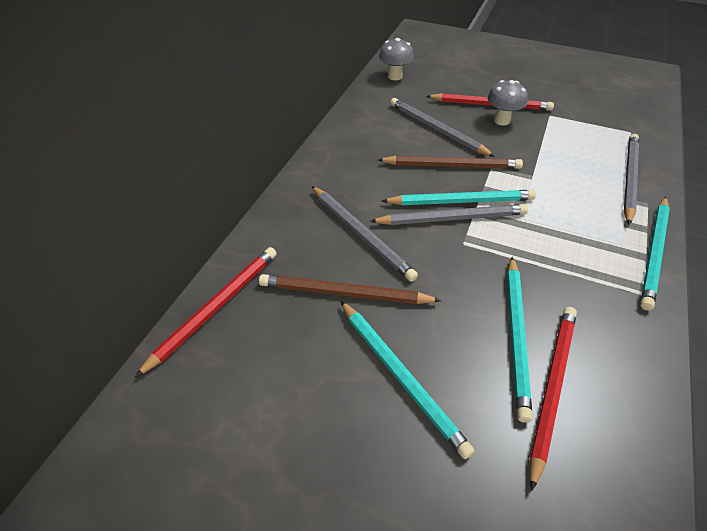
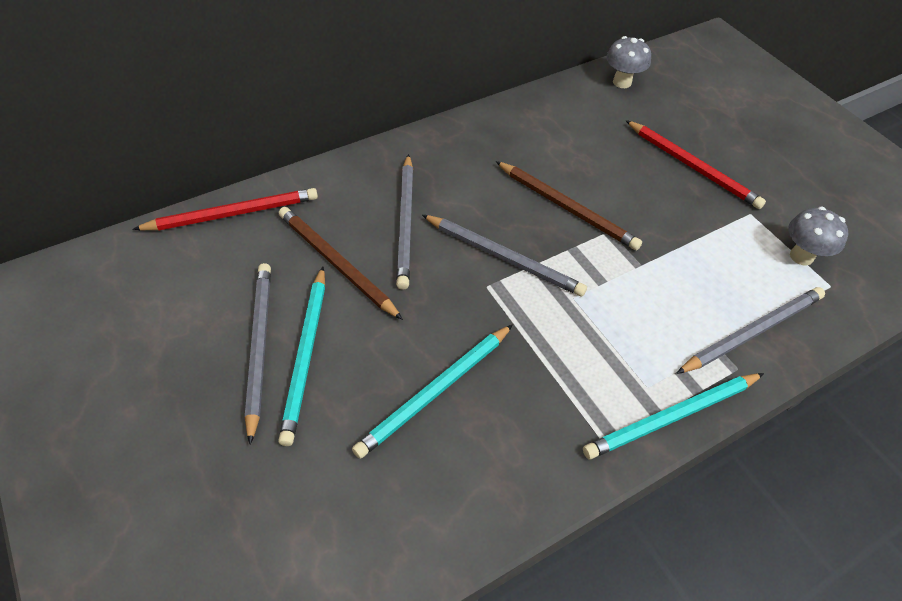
camera: 35 degrees right, 5 degrees up
(437, 129) = (597, 163): grey pencil -> grey pencil (259, 346)
(461, 201) = (533, 247): turquoise pencil -> none
(502, 120) = (683, 190): grey mushroom -> grey mushroom (801, 256)
(551, 387) = (413, 450): red pencil -> none

